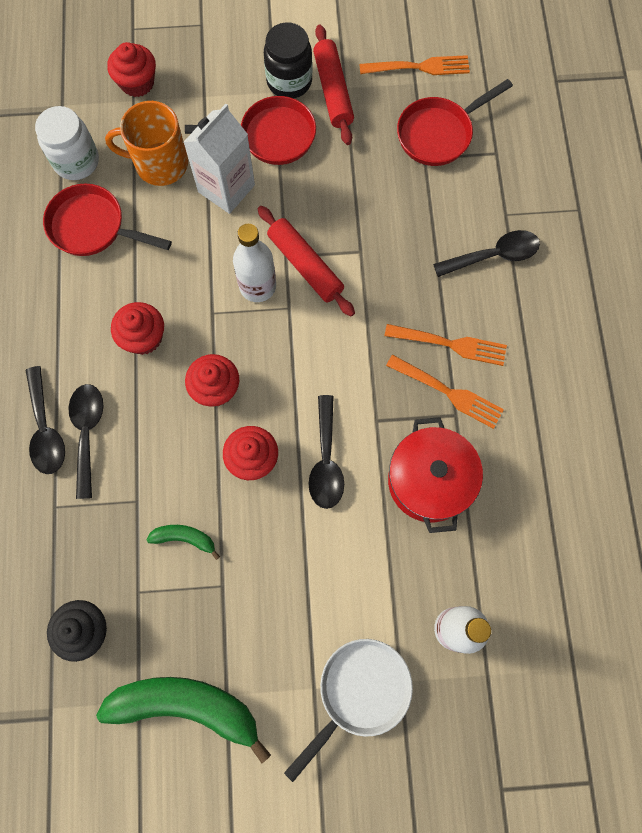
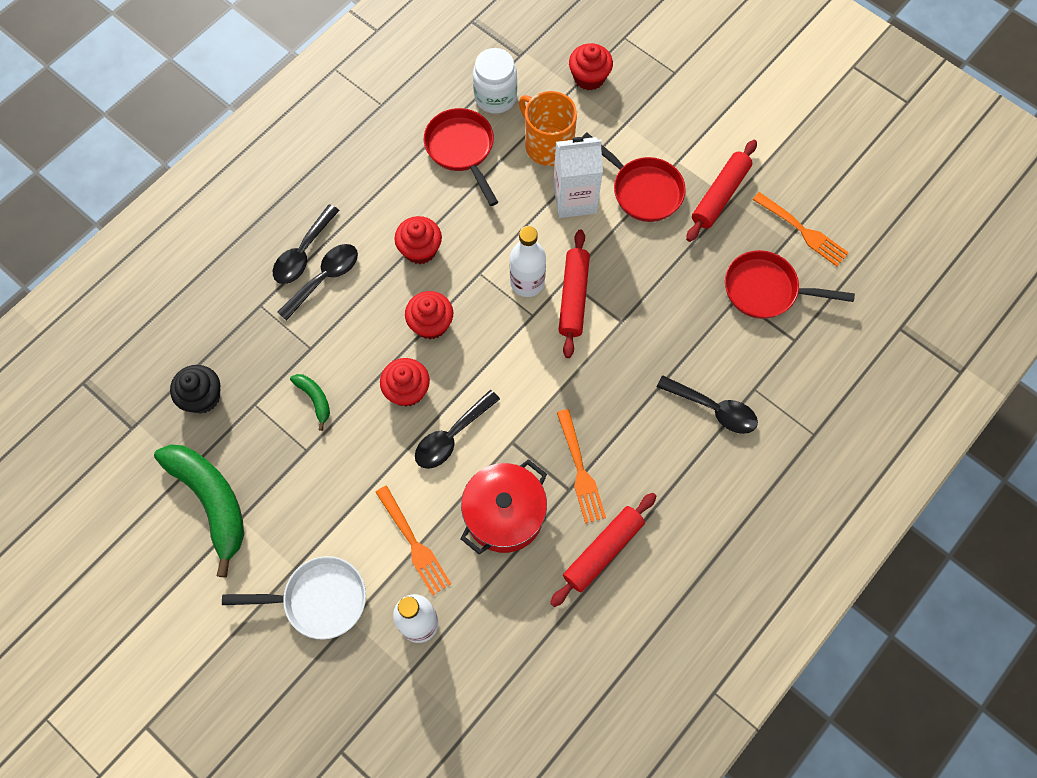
camera: 45 degrees right, 5 degrees down
(289, 81) = (695, 162): black jar -> none
(449, 344) = (616, 439): orange fork -> orange fork (413, 543)
(527, 436) = (603, 551): none -> red rolling pin

